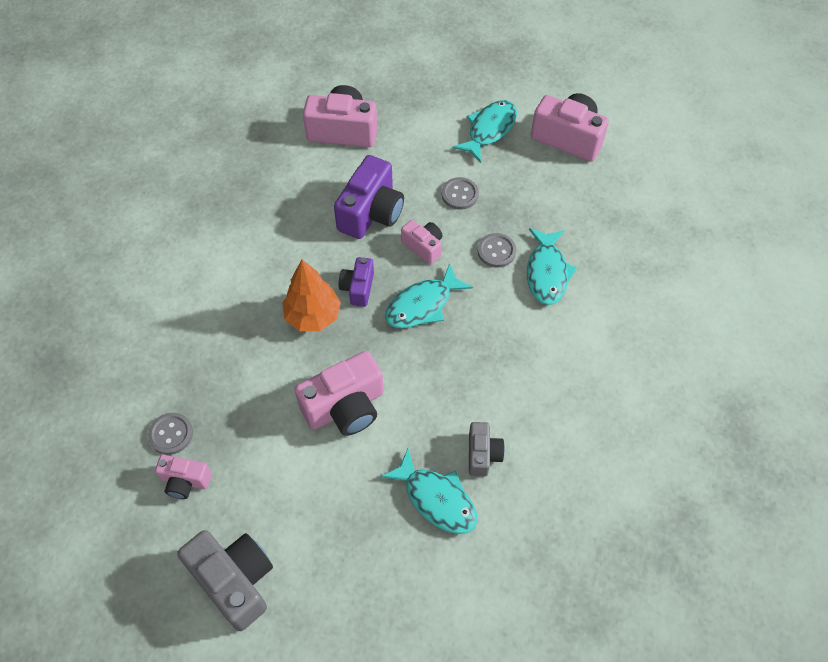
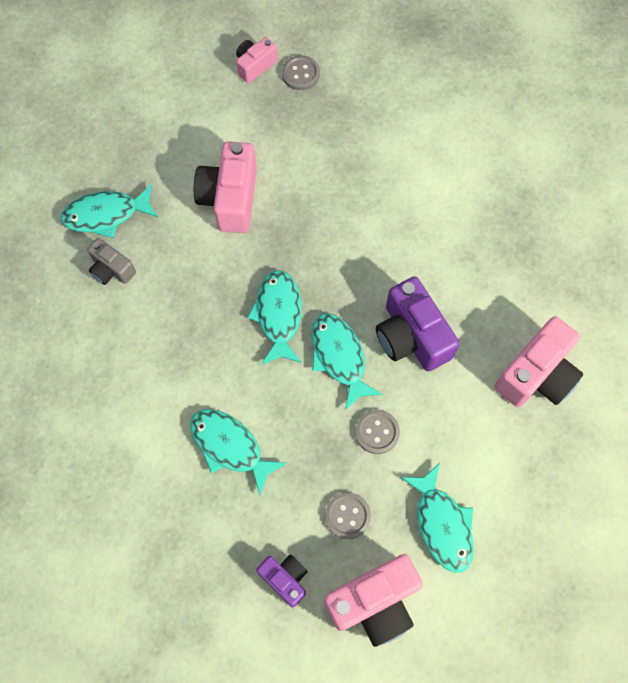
camera: 125 degrees right, 10 degrees up
(235, 581) = (157, 60): grey camera -> none
(313, 316) = (332, 223): orange tree -> none
(358, 288) = (335, 274): purple camera -> purple camera (285, 579)
(423, 247) = (339, 357): pink camera -> turquoise fish
(496, 251) = (287, 418): grey button -> grey button (347, 516)

